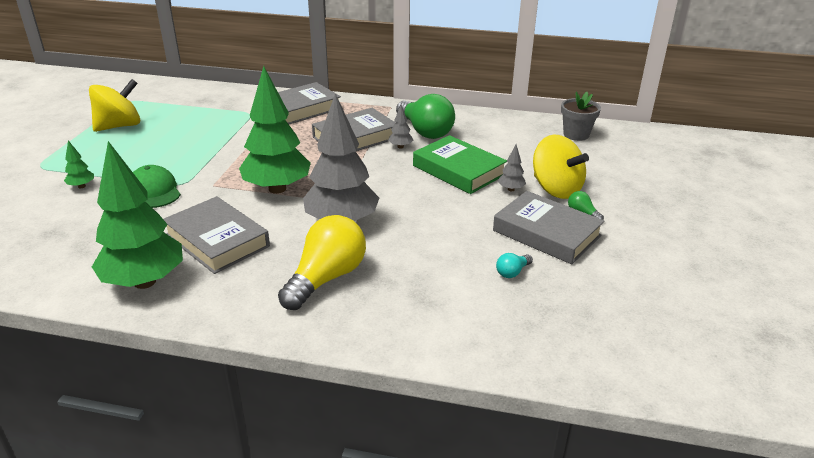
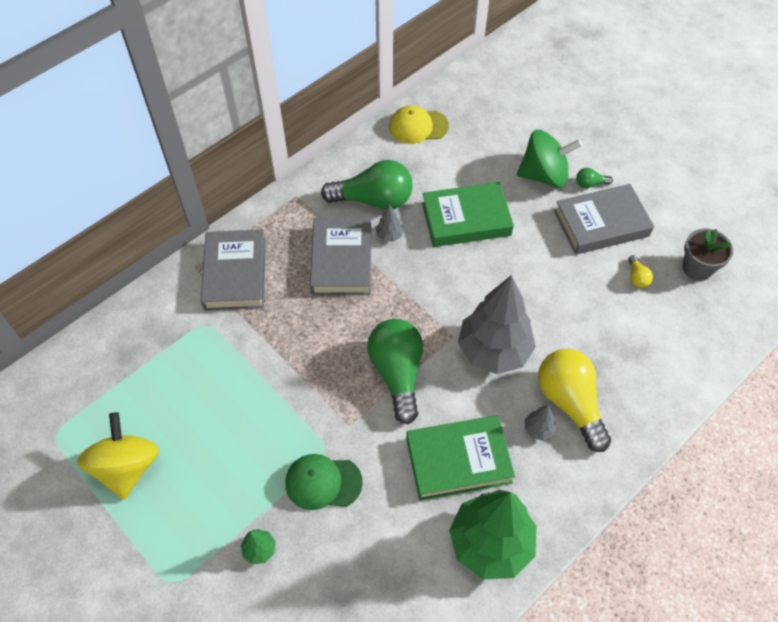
camera: 55 degrees left, 25 degrees up
(217, 240) = (458, 460): grey book -> green book
(277, 189) = (397, 373): green tree -> green light bulb
(511, 189) = (523, 204): grey tree -> grey tree (538, 429)
(512, 272) = (637, 277): turquoise light bulb -> yellow light bulb
(518, 125) = (418, 126): none -> yellow cap
(556, 189) = (544, 175): yellow spinning top -> green spinning top
(576, 135) = (467, 101): grey flower pot -> grey flower pot (697, 268)

